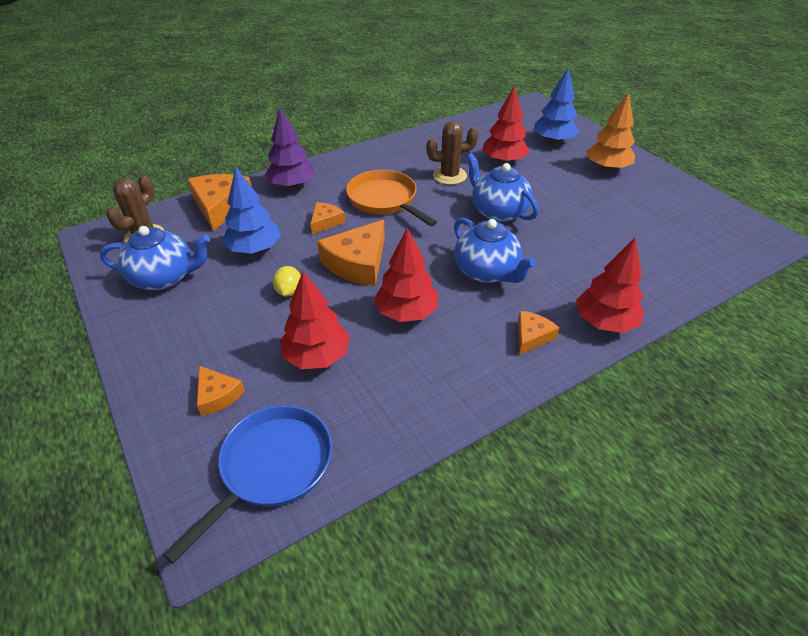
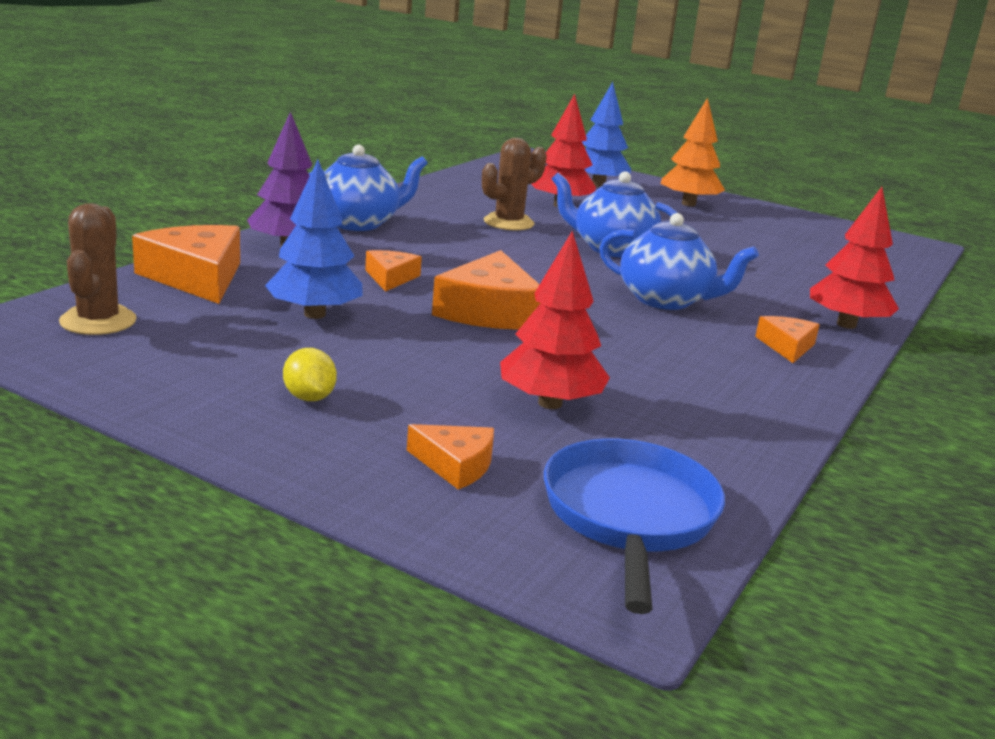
camera: 30 degrees left, 20 degrees down
(164, 278) = (198, 360): blue teapot -> blue teapot (358, 223)
(289, 291) = (426, 349): yellow lemon -> yellow lemon (309, 398)
(385, 200) = (449, 251): orange pan -> none
(406, 312) = (615, 347): red tree -> none

